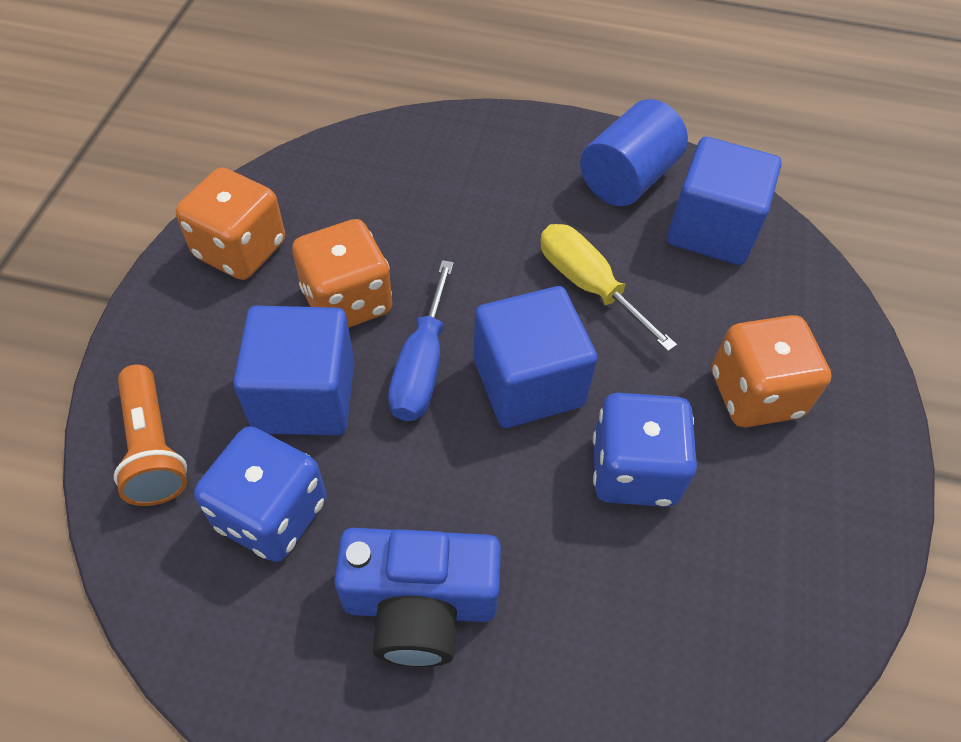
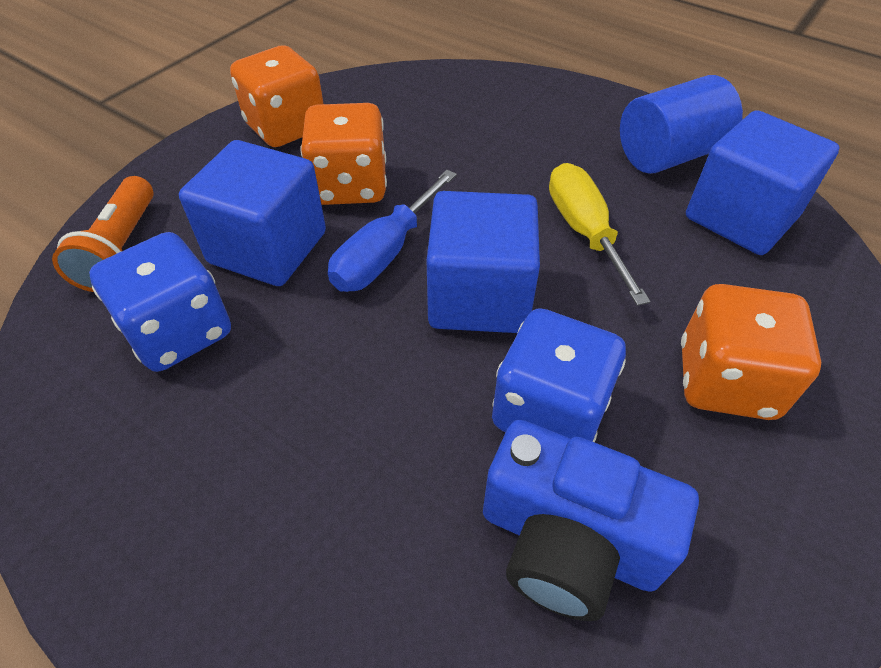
camera: 25 degrees right, 5 degrees down
(420, 605) = (258, 461): blue camera -> blue camera (568, 541)

